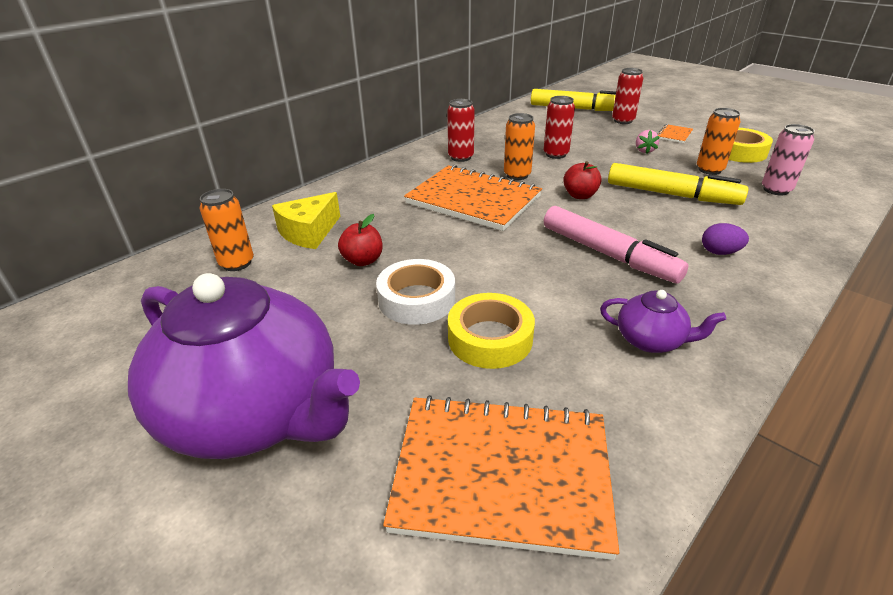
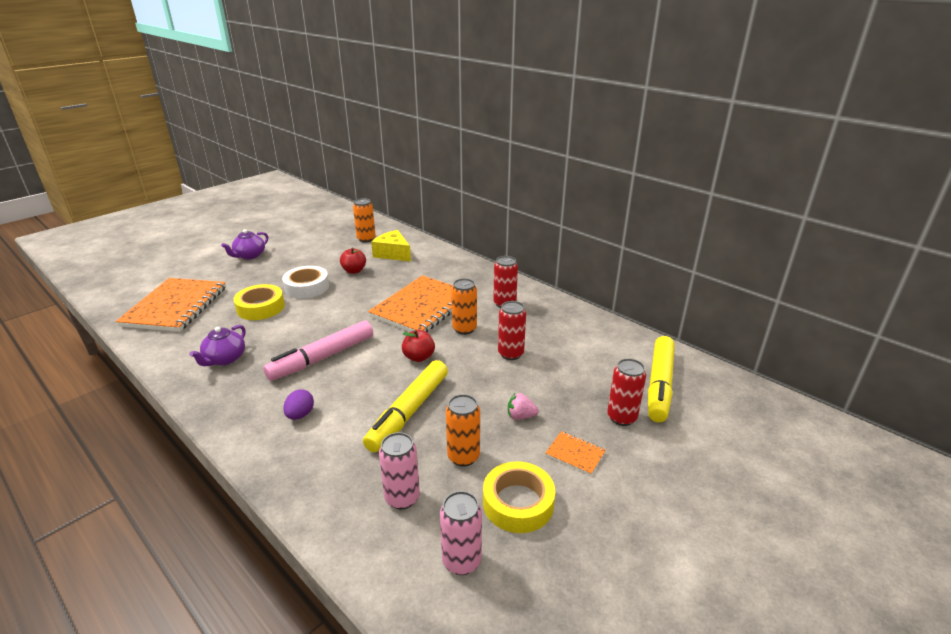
camera: 90 degrees right, 5 degrees down
(255, 412) = (249, 256): purple teapot -> purple teapot, size x0.42
(807, 167) = (461, 561): none -> pink can

